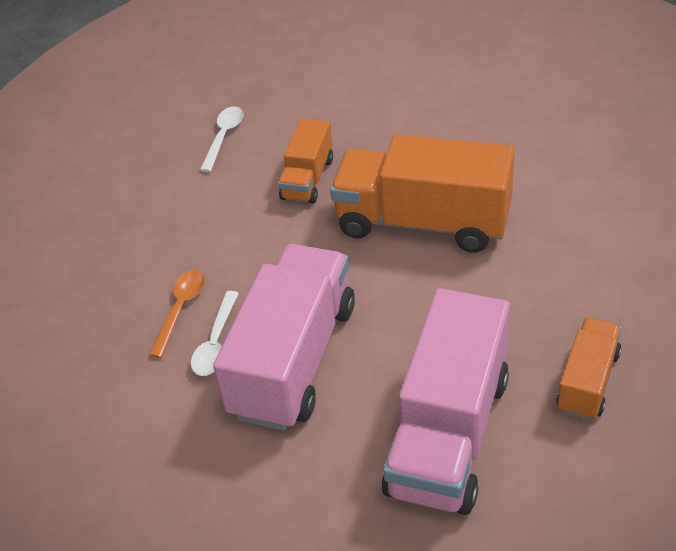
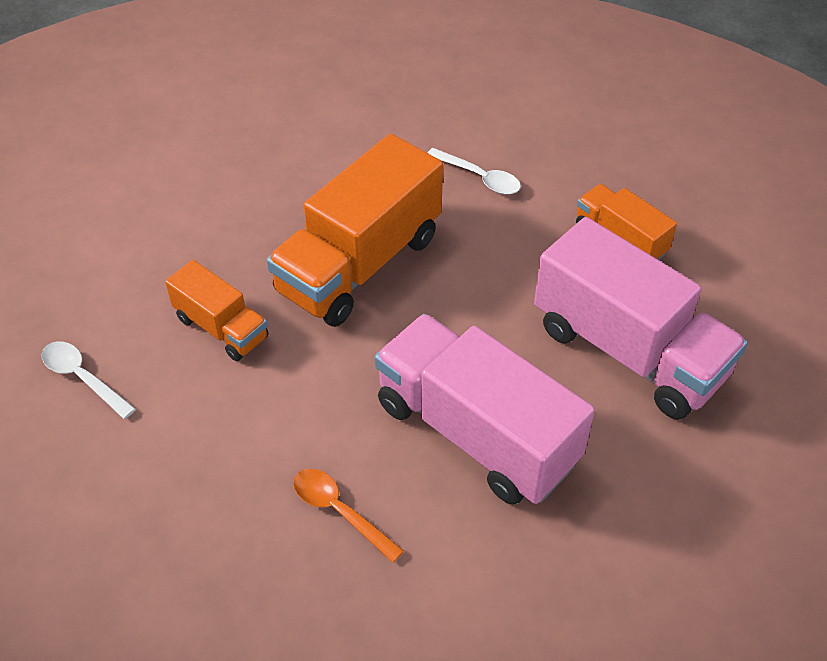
camera: 70 degrees left, 5 degrees up
(216, 343) = (411, 493): white spoon -> white spoon (479, 177)

